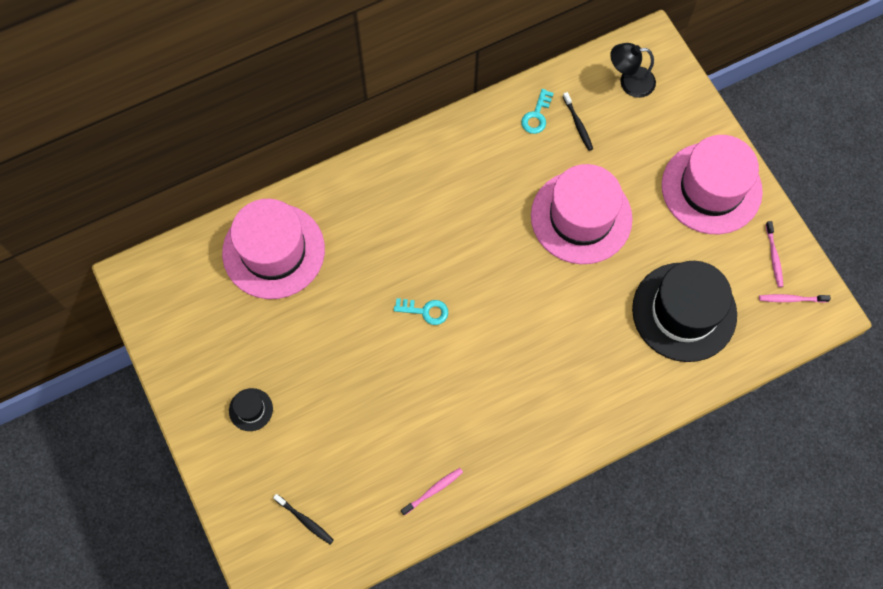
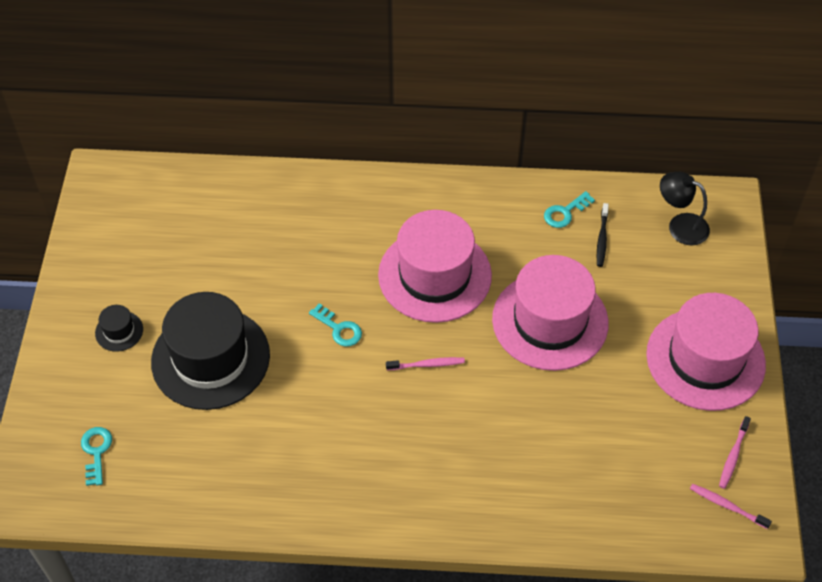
camera: 30 degrees right, 15 degrees down
(273, 251) = (236, 210): pink hat -> pink hat (435, 275)
(305, 520) = (96, 452): black toothbrush -> turquoise key
(433, 490) = (233, 491): pink toothbrush -> pink toothbrush (427, 365)
(684, 312) = (600, 459): black hat -> black hat (210, 358)

